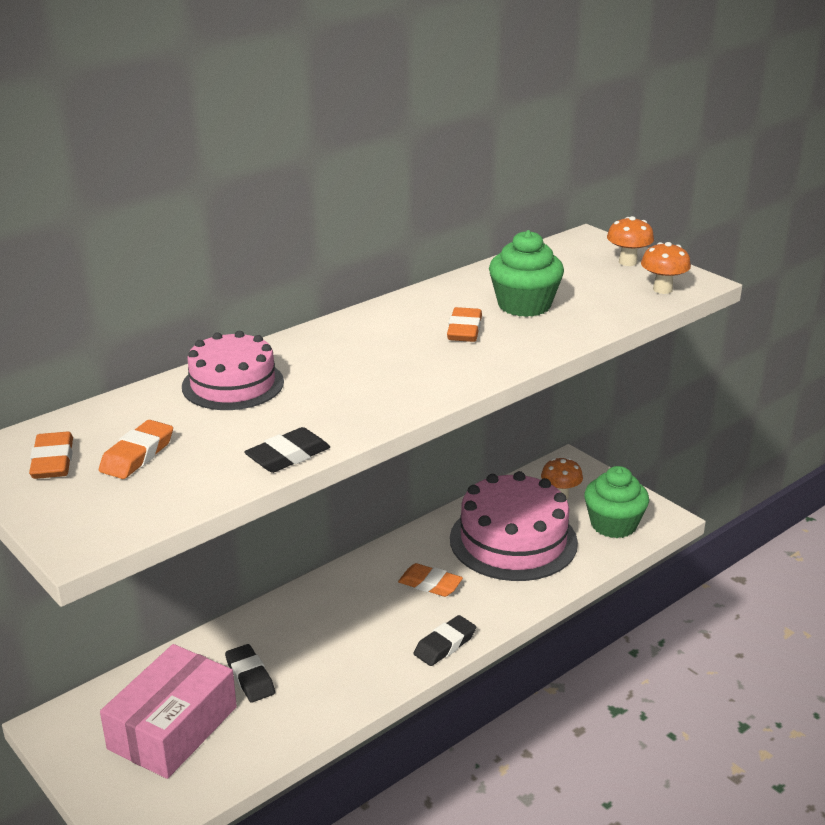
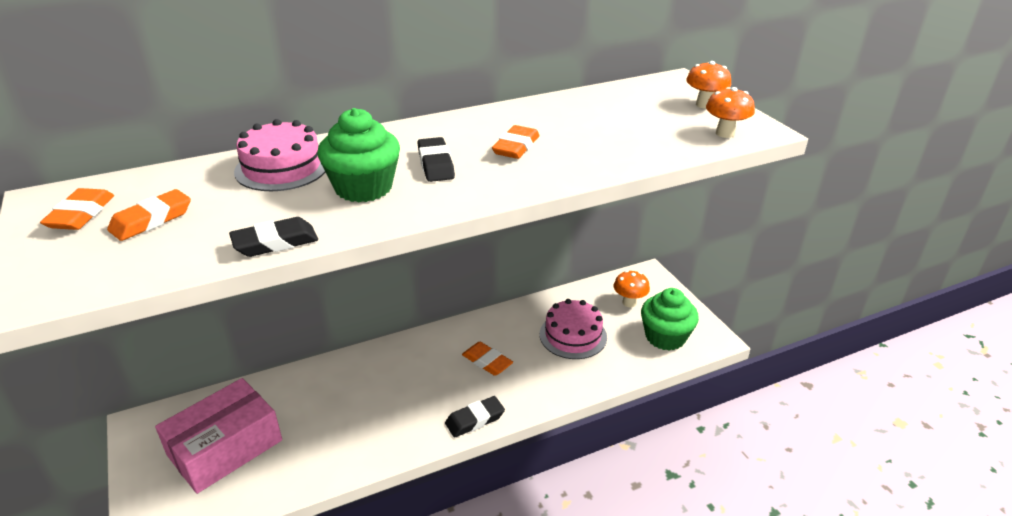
camera: 15 degrees right, 5 degrees up
(250, 677) = (306, 415): black eraser -> black eraser (436, 164)
(513, 540) = (573, 335): pink cake -> pink cake, size x0.62
(524, 305) = (585, 131): green cupcake -> green cupcake (363, 188)

